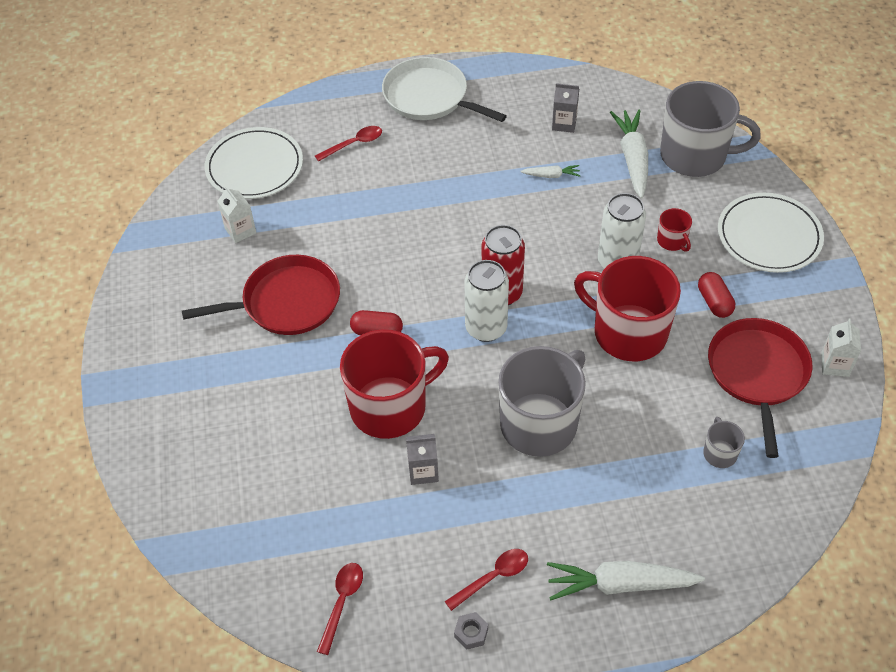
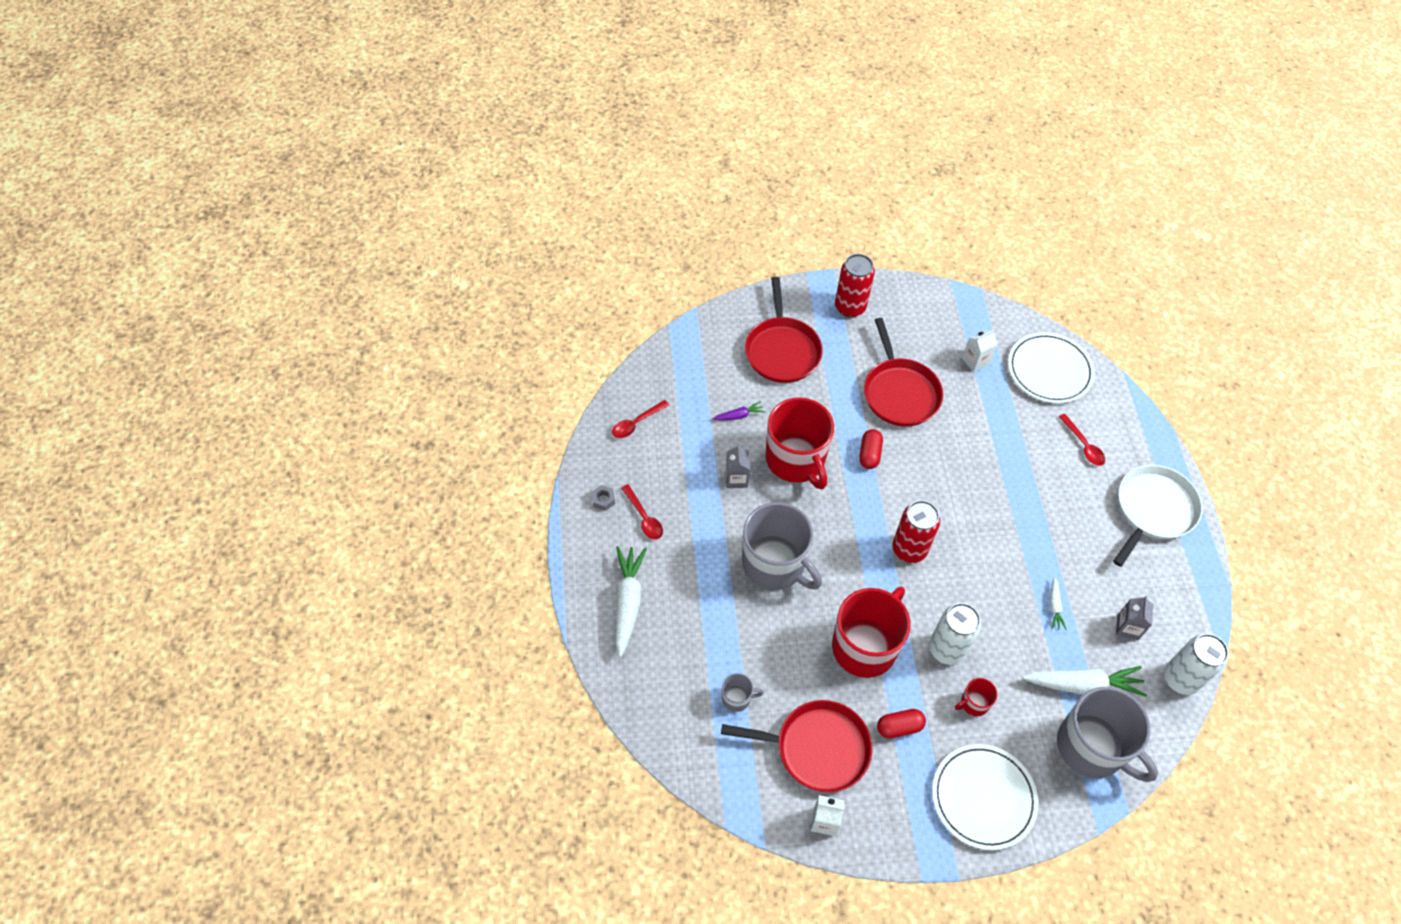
camera: 90 degrees right, 5 degrees up
(150, 355) = (850, 307): none -> red can
(218, 429) = (782, 350): none -> red pan
(325, 474) = (739, 415): none -> purple carrot
(342, 602) = (636, 423): red spoon -> red spoon turned 120 degrees clockwise
(486, 328) = (871, 534): white can -> white can (1180, 679)
(695, 155) = (1092, 747): grey mug -> grey mug turned 60 degrees counterclockwise

